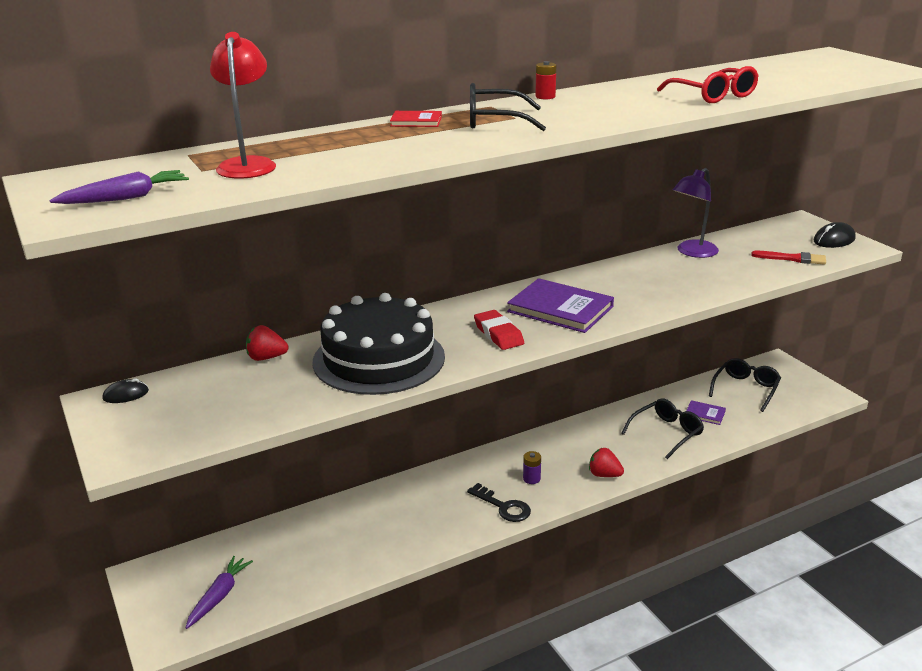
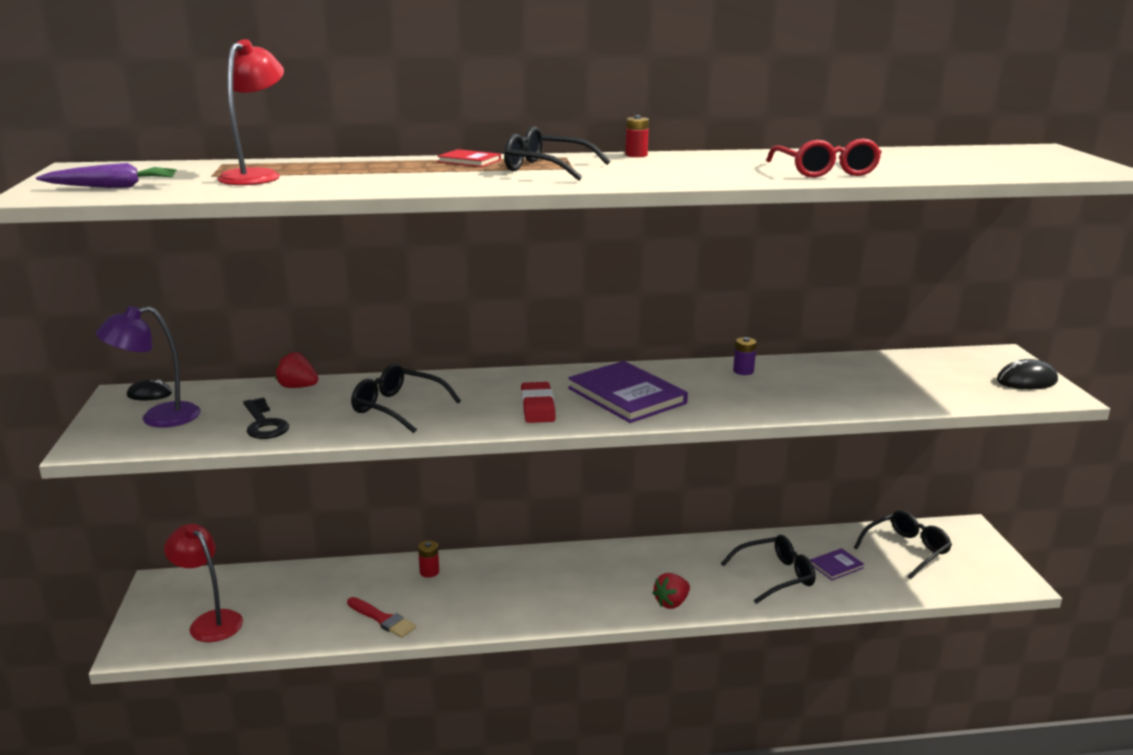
camera: 20 degrees right, 5 degrees down
(219, 596) = (210, 621): purple carrot -> red lamp
(379, 359) = (397, 407): black cake -> black glasses
(388, 499) = (429, 572): none -> red battery
(503, 507) = (539, 608): black key -> black key (264, 424)
(531, 479) = (589, 587): purple battery -> purple battery (743, 371)
(604, 475) = (671, 603): red strawberry -> red strawberry turned 90 degrees counterclockwise
(692, 252) = (833, 366): purple lamp -> purple lamp (158, 418)
(705, 414) = (836, 566): purple book -> purple book turned 75 degrees counterclockwise
(793, 259) = (952, 392): red brush -> red brush (382, 619)

